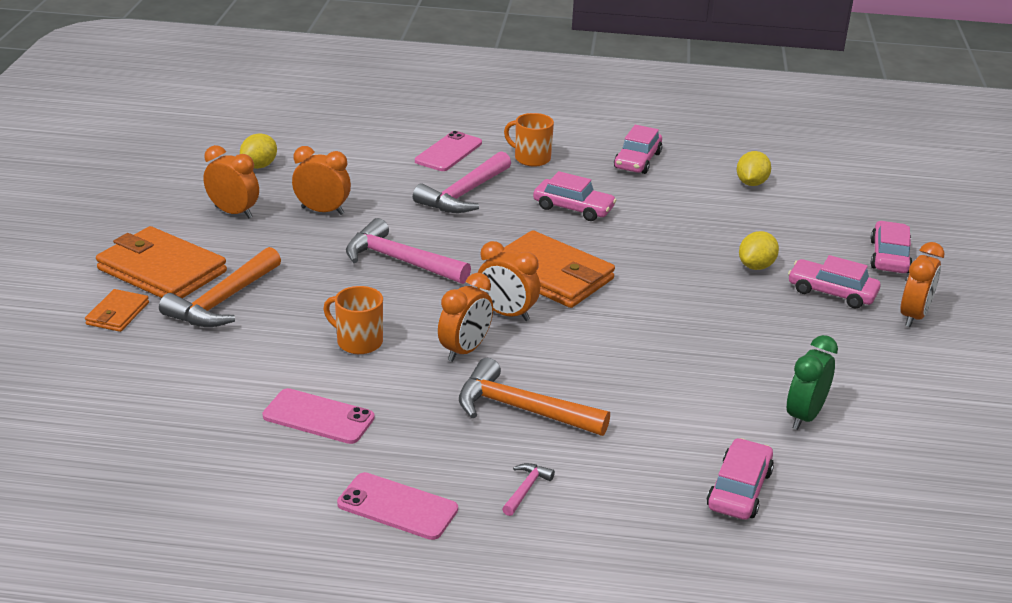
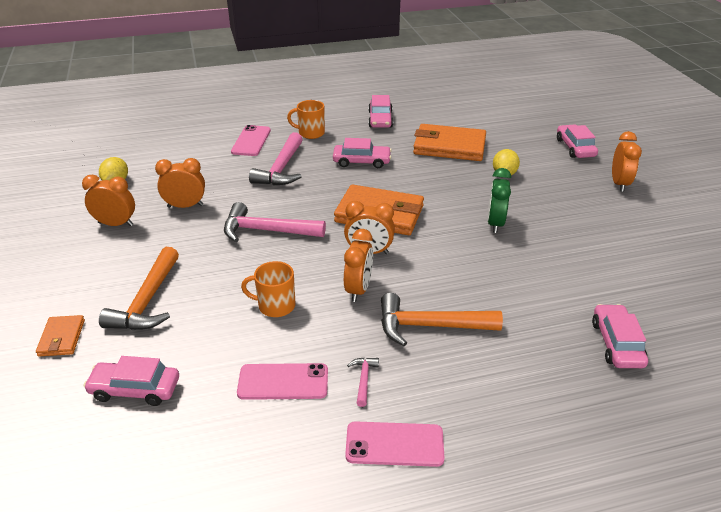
camera: 20 degrees left, 5 degrees up
(162, 270) = (81, 288): orange wallet -> orange wallet (449, 146)
(526, 489) = (478, 393): pink hammer -> pink hammer (364, 379)
(751, 183) = (460, 119): yellow lemon -> none
(804, 416) = (613, 273): green clock -> green clock (495, 223)
(832, 292) = (561, 180): pink car -> pink car (135, 389)

